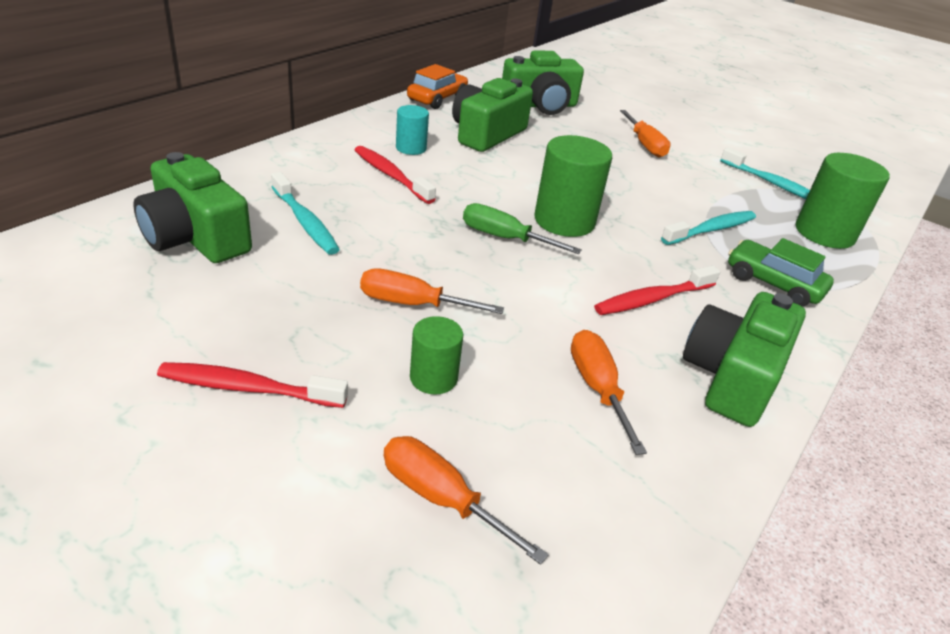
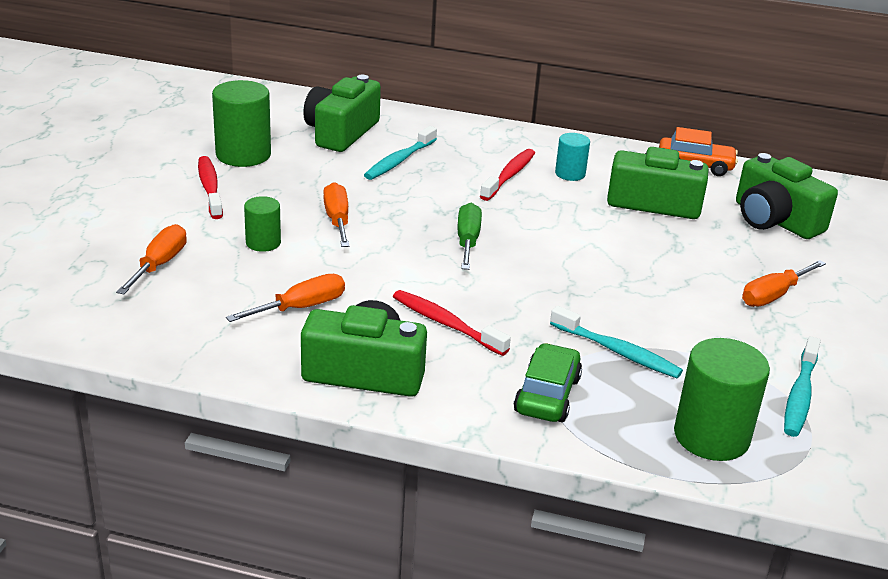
camera: 70 degrees right, 5 degrees down
(564, 221) = (531, 265): green cylinder -> green cylinder (243, 155)

